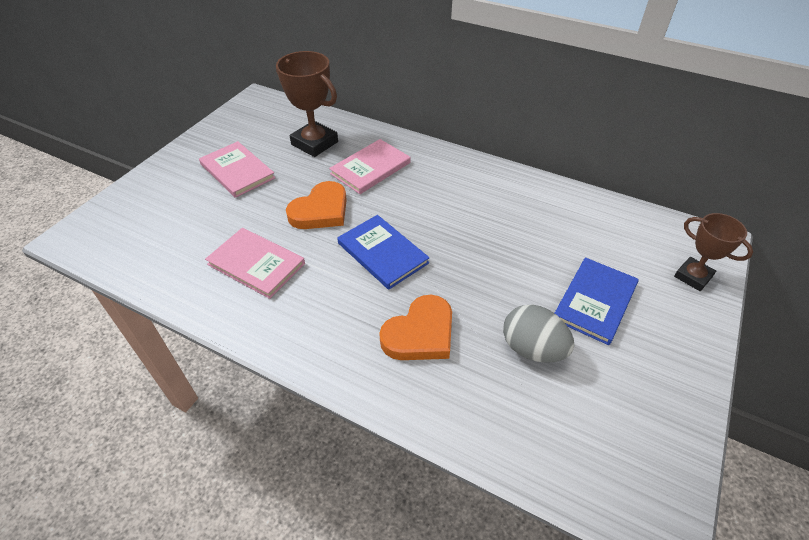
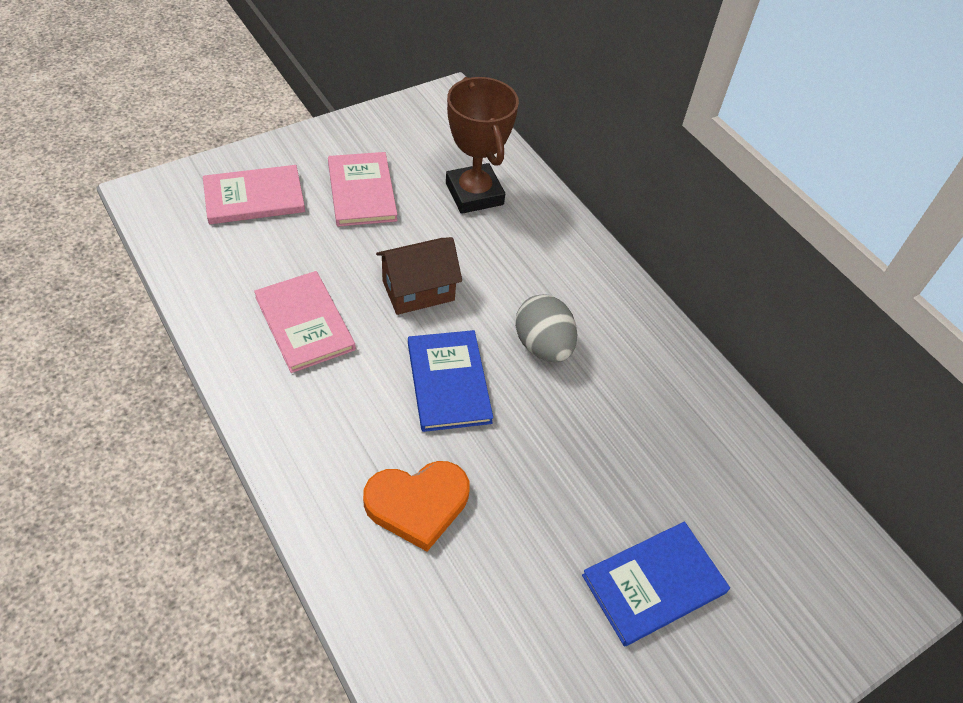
camera: 25 degrees right, 5 degrees up
(320, 210) = (418, 290): orange heart -> brown house
(370, 168) = (516, 261): pink book -> pink book (254, 197)
(532, 349) = (529, 596): grey egg -> grey egg (543, 346)
(693, 276) = (815, 626): brown trophy -> none

